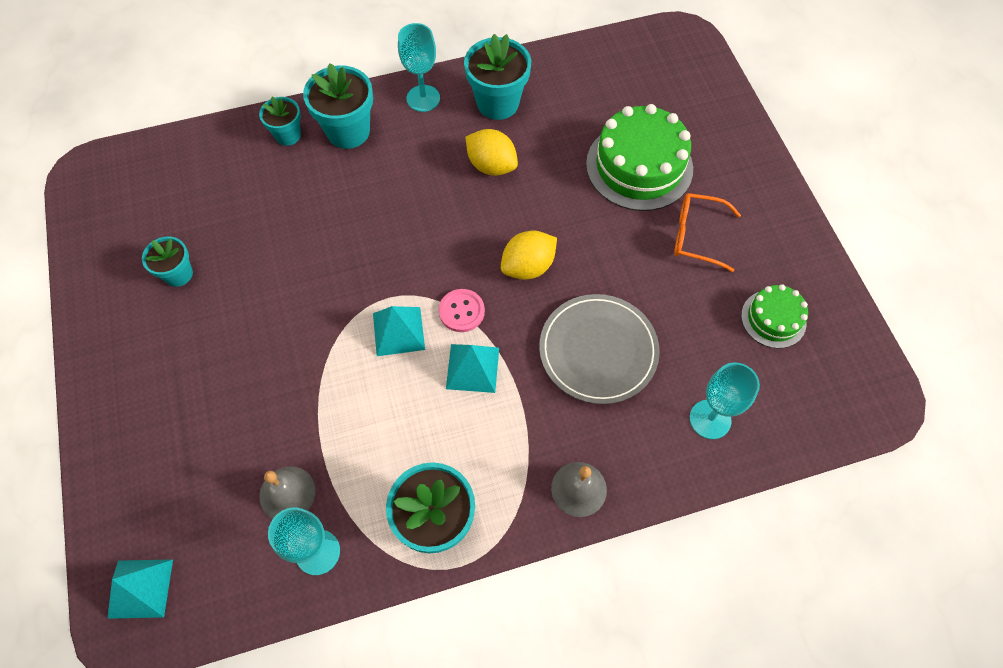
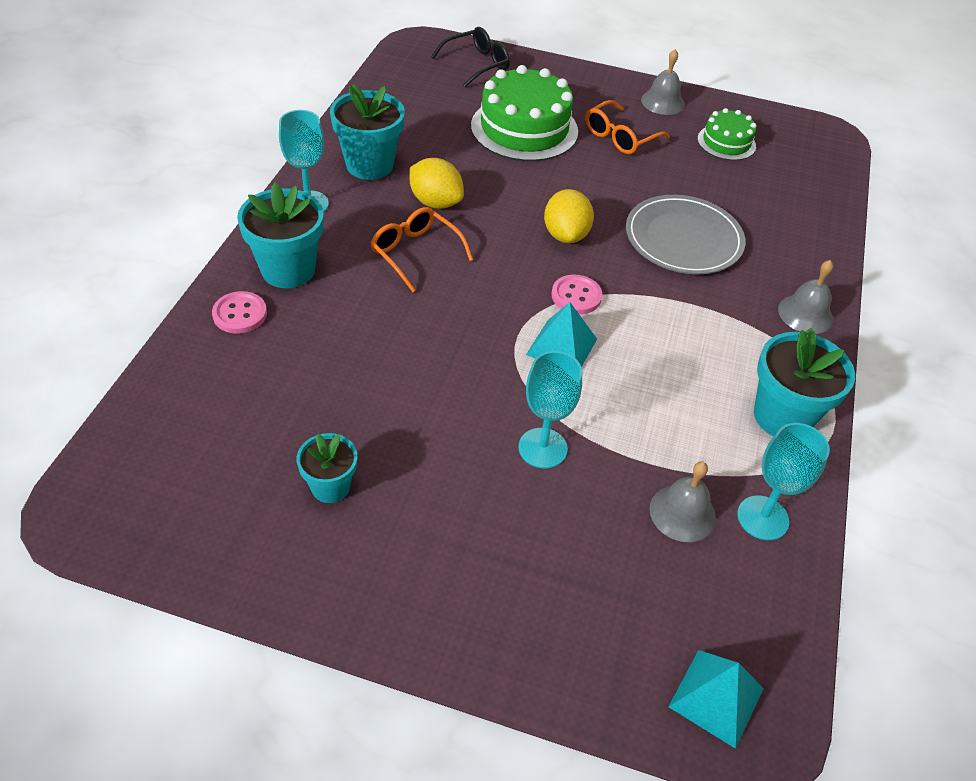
camera: 60 degrees left, 15 degrees down
(288, 135) = (240, 314): turquoise flower pot -> pink button
(425, 187) = (415, 253): none -> orange glasses
(472, 368) = (641, 318): turquoise pyramid -> none
(491, 165) = (435, 202): yellow lemon -> yellow lemon turned 60 degrees clockwise
(696, 86) = (477, 64): none -> black glasses
(710, 419) = (790, 215): turquoise goblet -> turquoise goblet (542, 448)
(785, 240) = (662, 102): none -> grey bell

